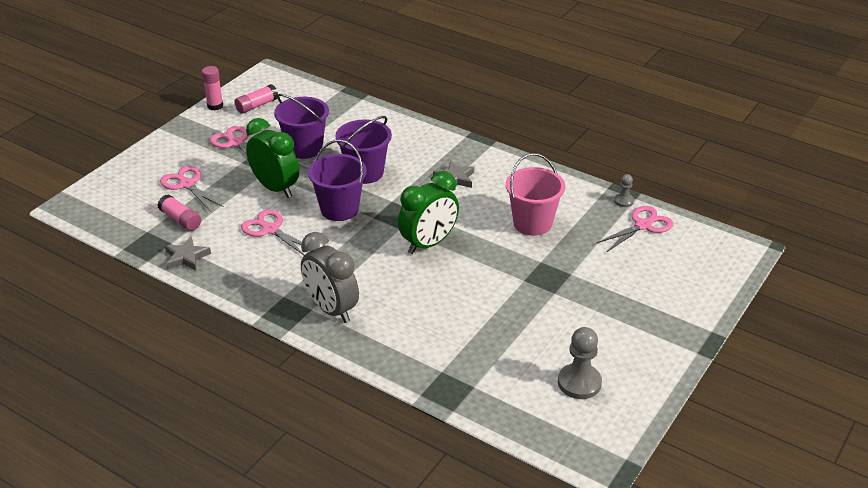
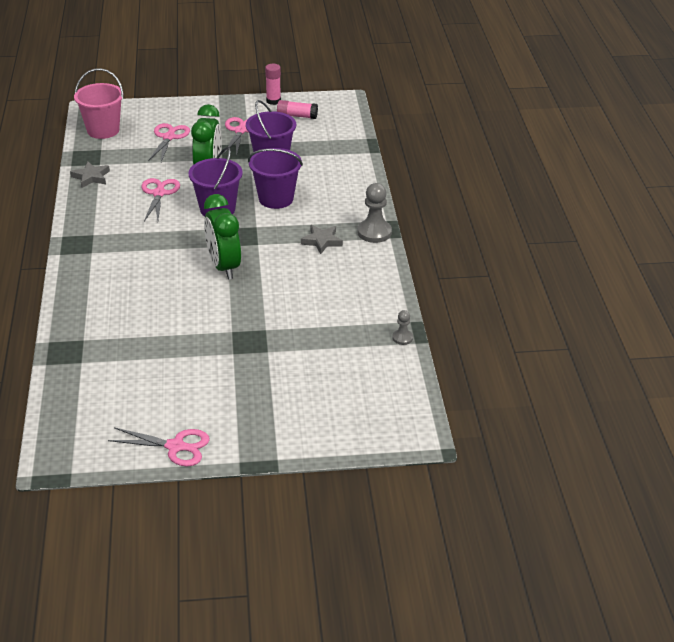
camera: 50 degrees right, 0 degrees up
(180, 220) = (127, 155): pink glue stick -> none
(331, 309) = (100, 260): grey clock -> none
(428, 244) = (224, 267): green clock -> green clock turned 60 degrees clockwise
(532, 223) = (310, 304): pink bucket -> pink bucket (103, 130)
(579, 383) = (136, 412): grey pawn -> grey pawn (374, 232)
(643, 225) = (380, 362): pink scissors -> pink scissors (175, 446)

